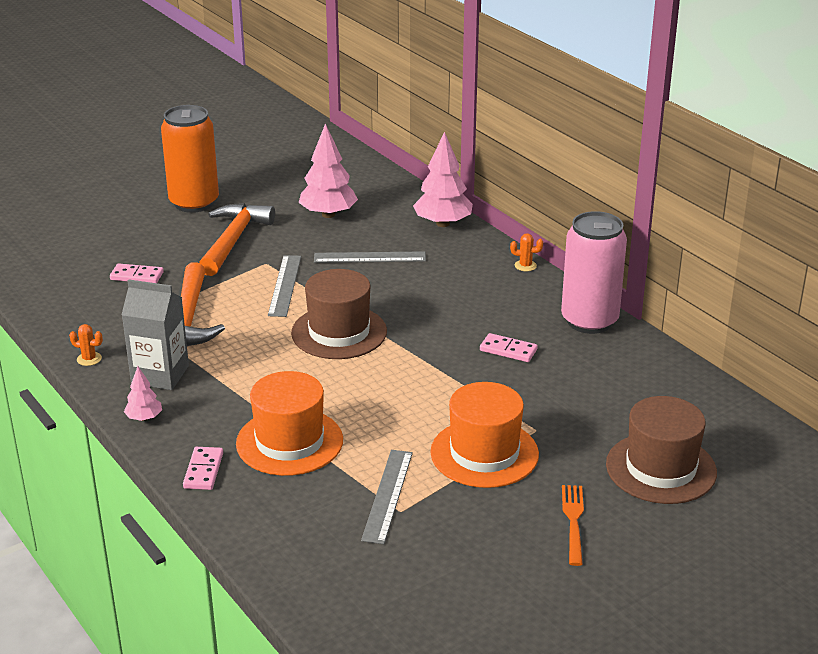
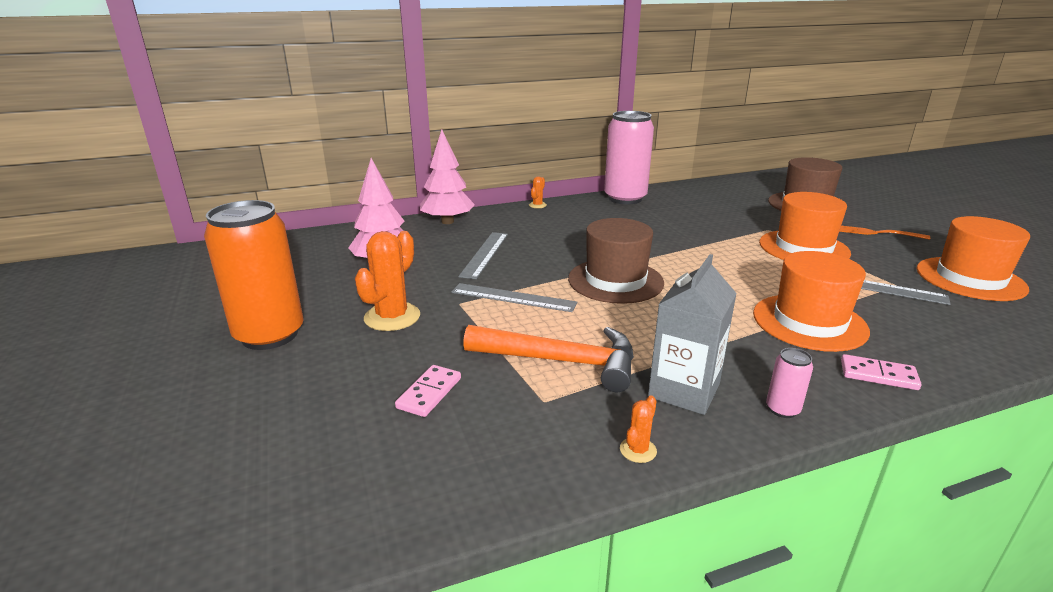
camera: 75 degrees left, 5 degrees down
(144, 418) = (782, 409): pink tree -> pink can
(233, 240) = (392, 317): orange hammer -> orange cactus
(444, 574) = (970, 279): none -> orange hat
(508, 350) = (659, 224): pink domino -> none

